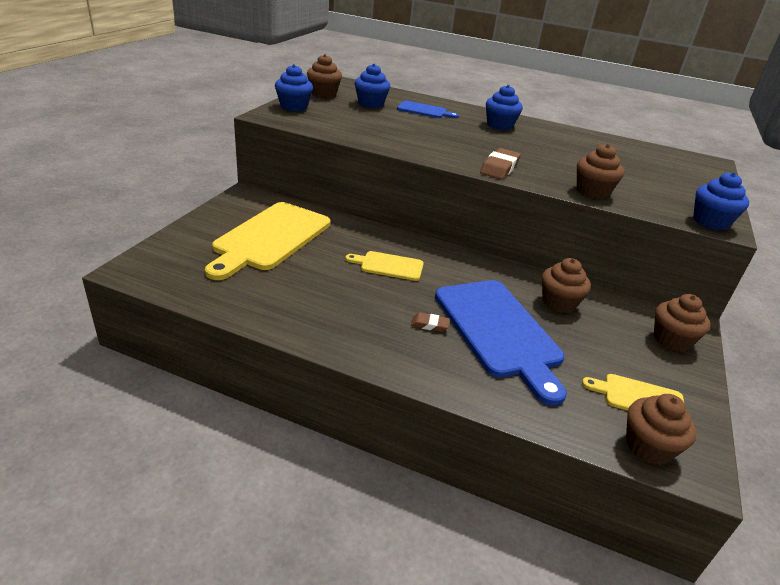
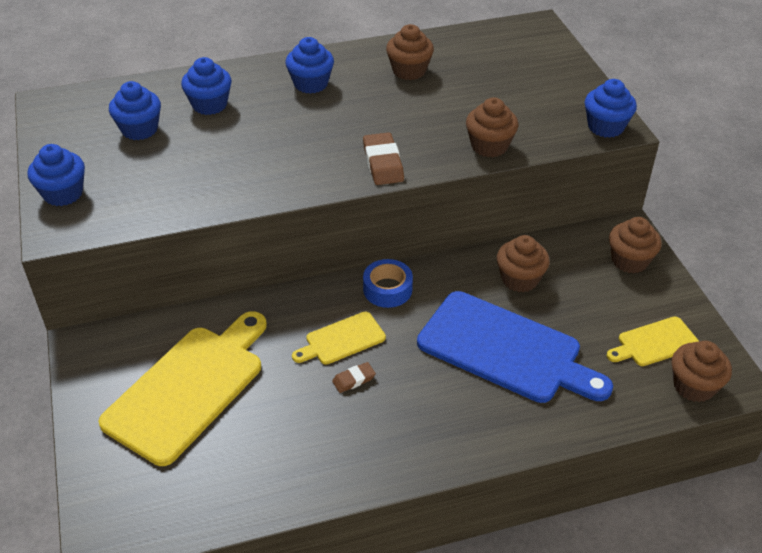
camera: 35 degrees left, 10 degrees up
(270, 238) = (189, 388): yellow cutting board -> yellow cutting board turned 135 degrees counterclockwise
(323, 94) = (63, 143): brown cupcake -> brown cupcake (409, 71)
(424, 110) = (209, 105): blue cutting board -> blue cupcake
(429, 325) = (447, 385): brown eraser -> brown eraser (354, 379)
(451, 259) = (387, 289): none -> blue tape

